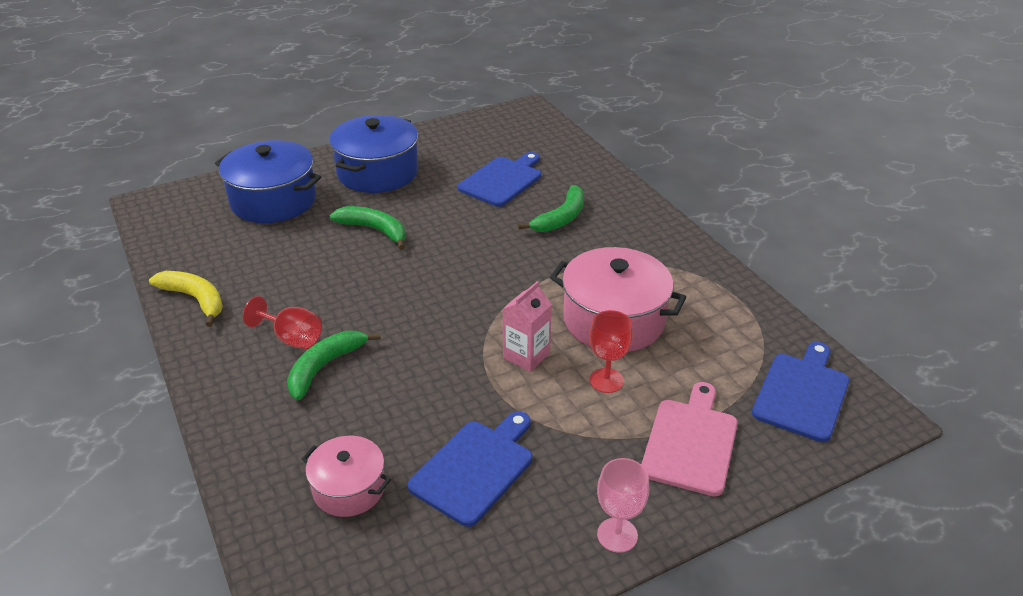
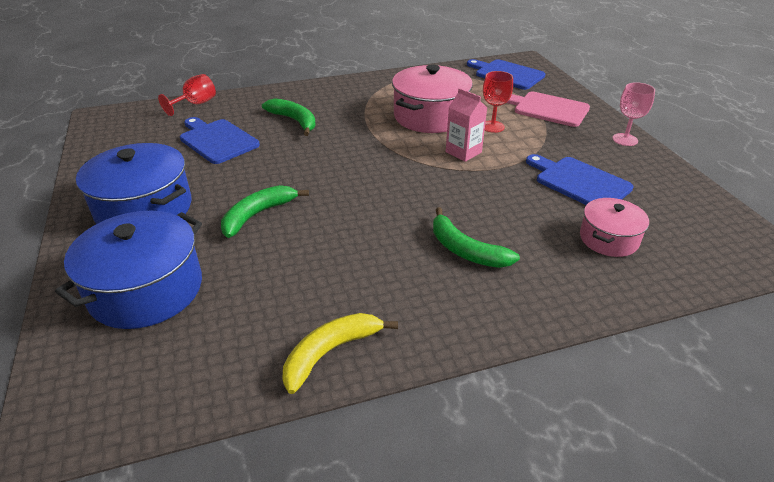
camera: 80 degrees left, 0 degrees up
(292, 338) = (420, 271): red goblet -> red goblet (195, 104)

